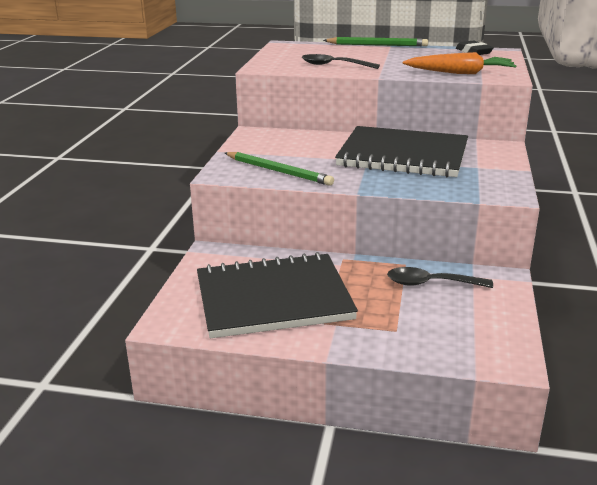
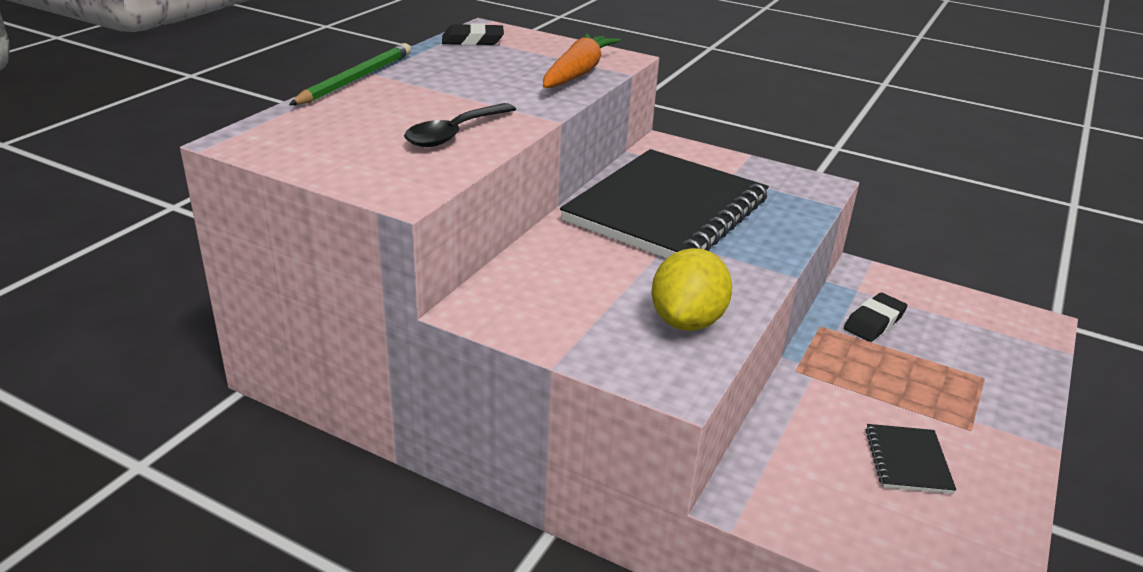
camera: 75 degrees left, 5 degrees up
(273, 298) = (907, 461): black notebook -> black notebook, size x0.40
(278, 171) = (687, 321): green pencil -> yellow lemon
(430, 283) = (874, 322): black spoon -> black eraser

